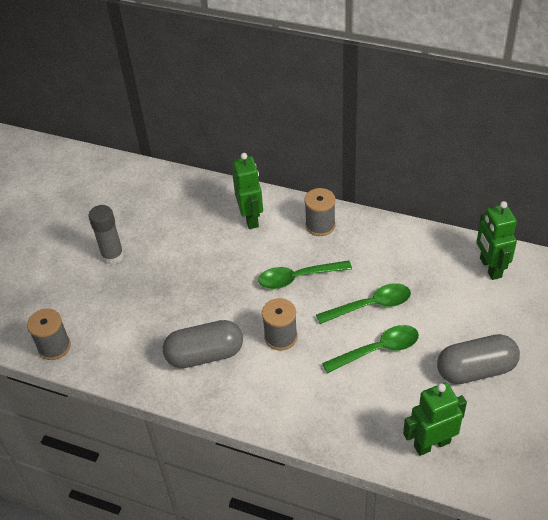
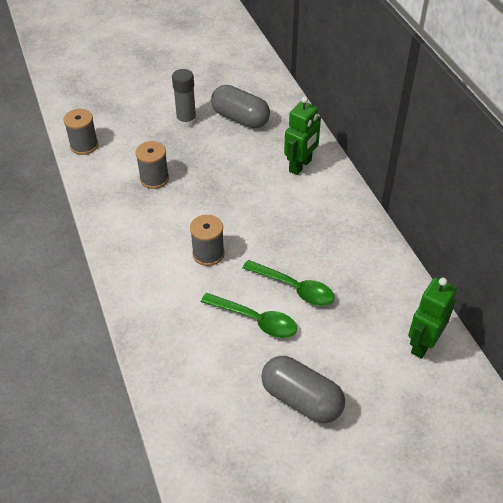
camera: 45 degrees right, 0 degrees up
(205, 355) = (150, 223): grey capsule -> grey capsule (240, 118)
(298, 278) = (274, 228): green spoon -> none
(320, 225) = (339, 208): grey spool -> grey spool (154, 179)
(431, 444) = (197, 413): green robot -> none

